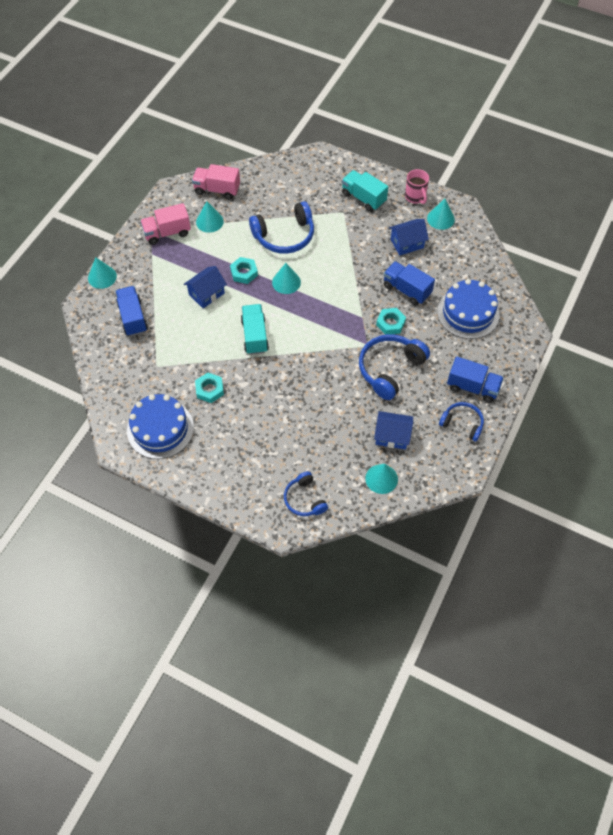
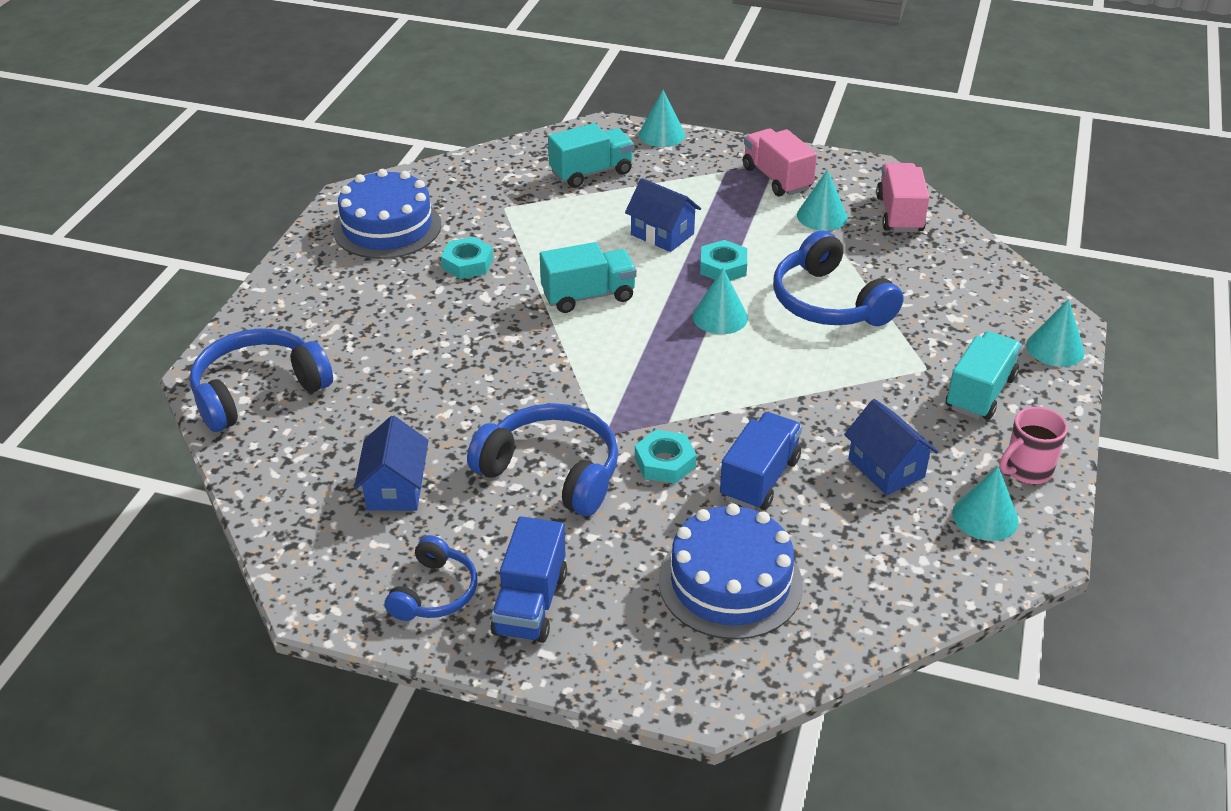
camera: 80 degrees right, 20 degrees down
(133, 318) = (591, 172): blue truck -> turquoise truck
(304, 499) = (258, 391): blue headphones -> blue headphones, size x1.66
(381, 478) = (300, 483): turquoise cone -> turquoise cone (1055, 348)

